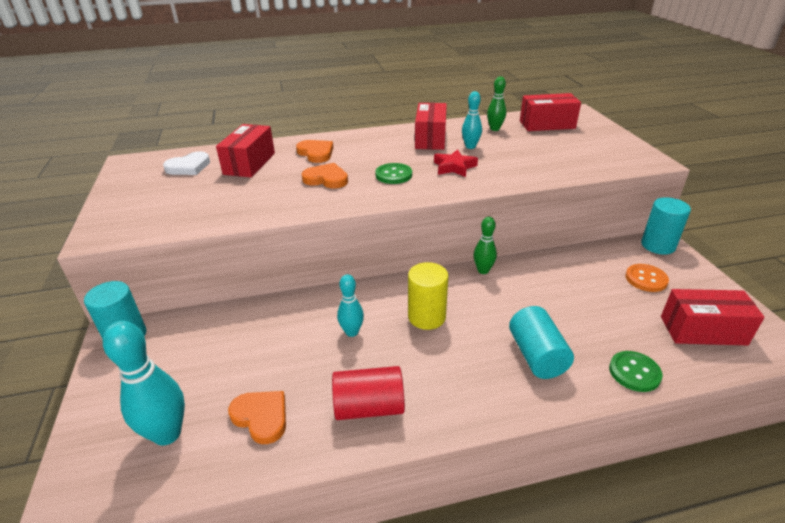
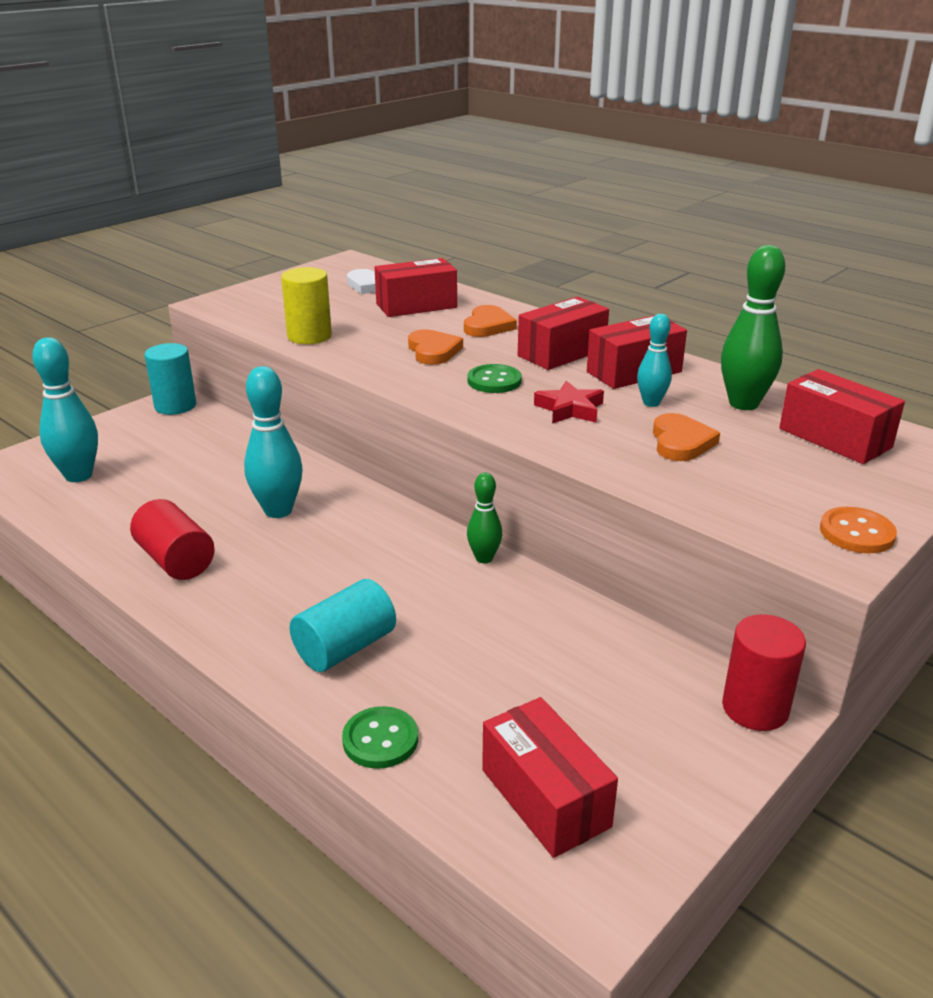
camera: 55 degrees right, 5 degrees down
(261, 417) = (124, 509): orange heart -> orange heart (681, 442)
(352, 332) = (278, 510): turquoise bowling pin -> turquoise bowling pin, size x1.71
(383, 147) = (562, 353): none -> red box
(427, 317) = (347, 547): yellow cylinder -> yellow cylinder (309, 336)
(495, 129) = (743, 404): green bowling pin -> green bowling pin, size x1.71
(646, 279) = (629, 712): orange button -> orange button (856, 533)
(658, 245) = (755, 708): turquoise cylinder -> red cylinder

